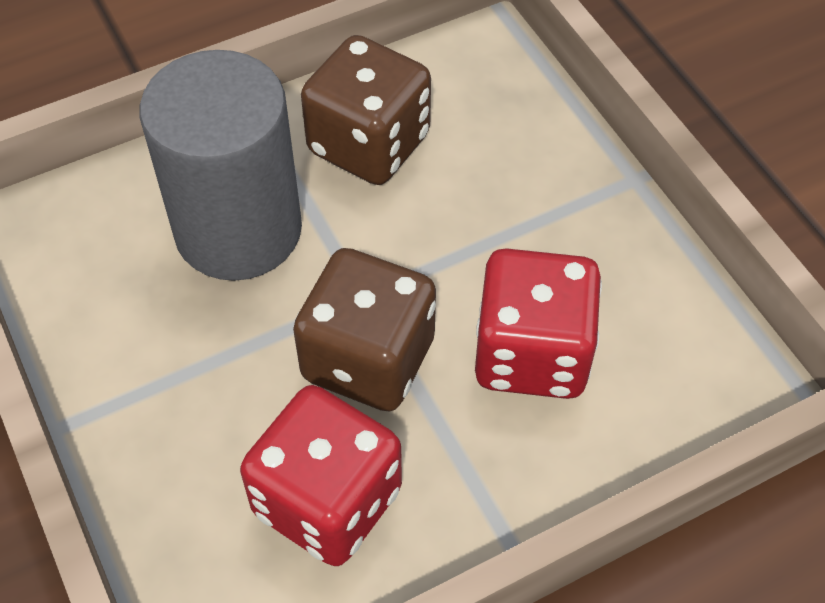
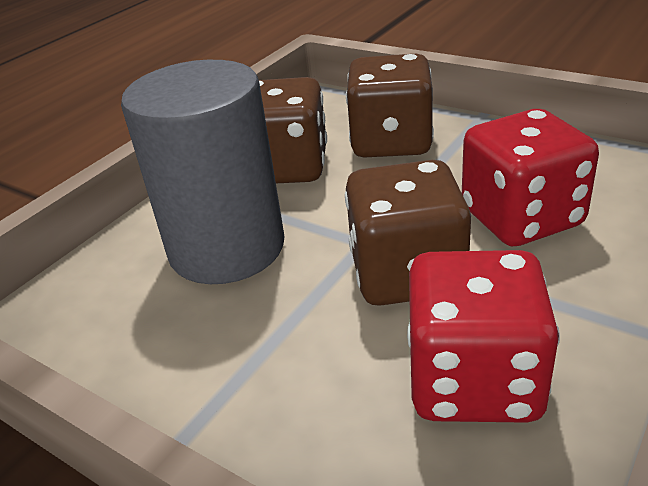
camera: 25 degrees left, 20 degrees down
(503, 166) = (391, 142): none -> brown dice

